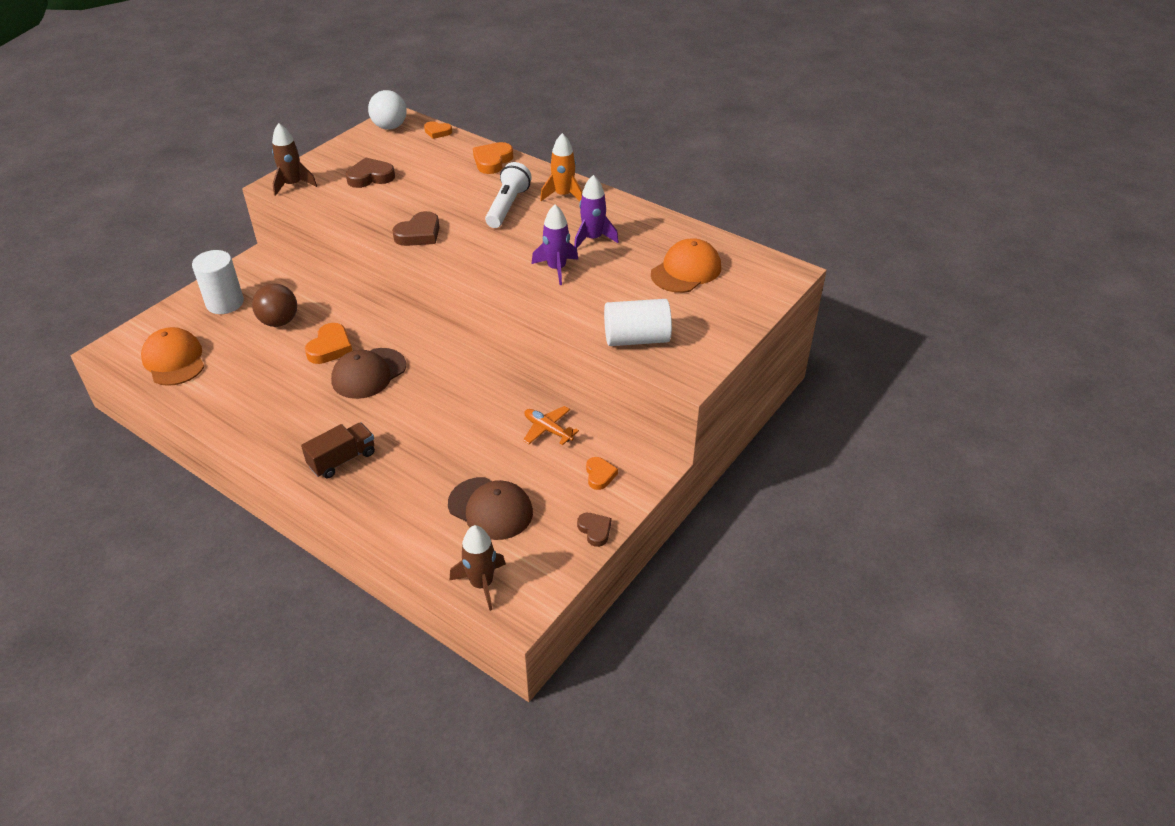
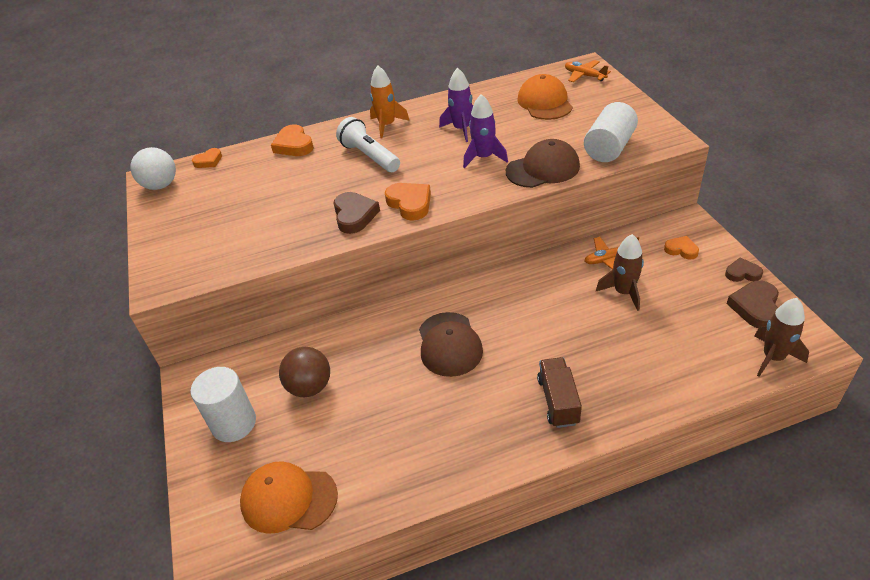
camera: 50 degrees left, 0 degrees up
(293, 185) = (174, 274): brown rocket -> brown rocket (623, 292)
(330, 347) = (387, 360): orange heart -> orange heart (410, 204)
(370, 177) = (228, 220): brown heart -> brown heart (755, 307)
(490, 508) = (684, 322): brown cap -> brown cap (543, 169)
(764, 278) = (584, 76): none -> orange plane

